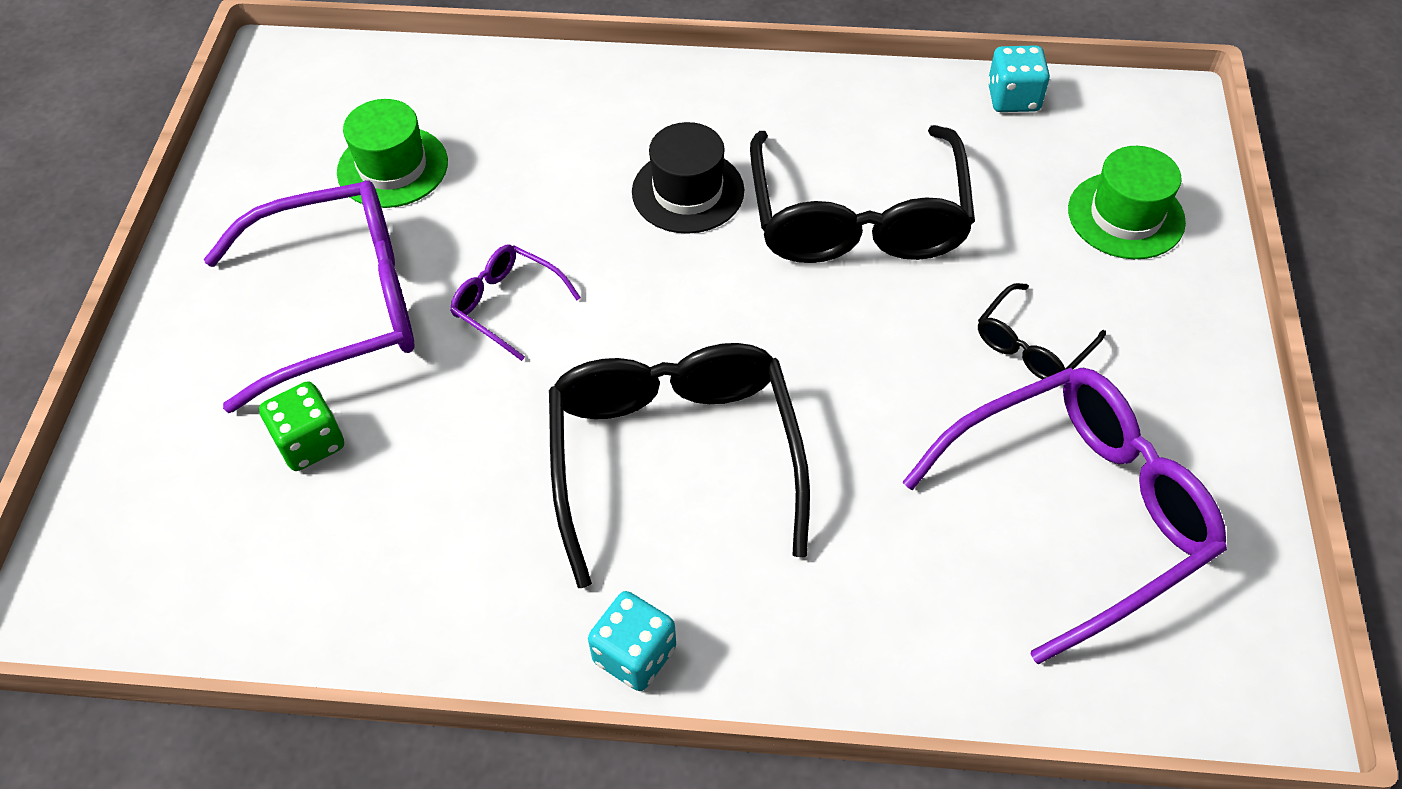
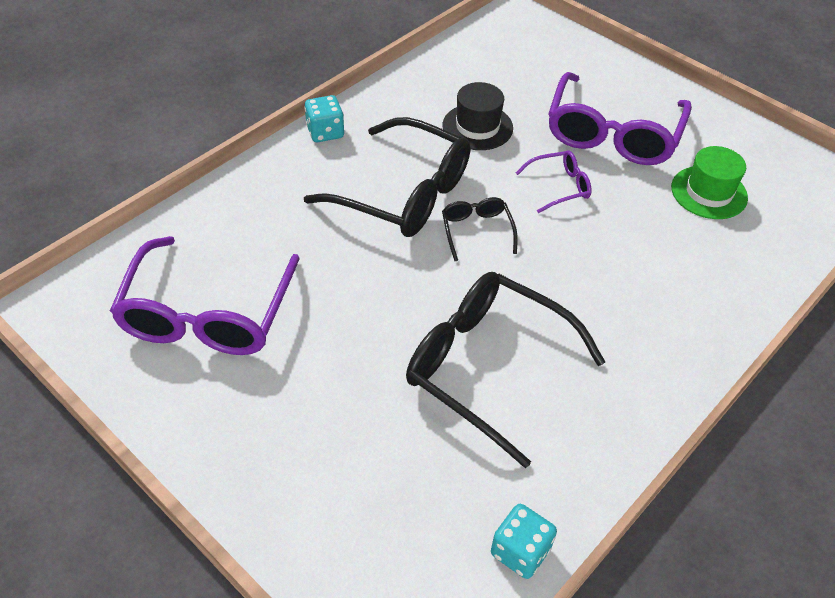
camera: 125 degrees right, 5 degrees down
(310, 443) = (533, 95): green dice -> none
(688, 191) = (582, 301): black hat -> black hat (477, 127)
(1033, 344) = (313, 378): black glasses -> black glasses (477, 231)
(1125, 216) = (349, 520): green hat -> none

